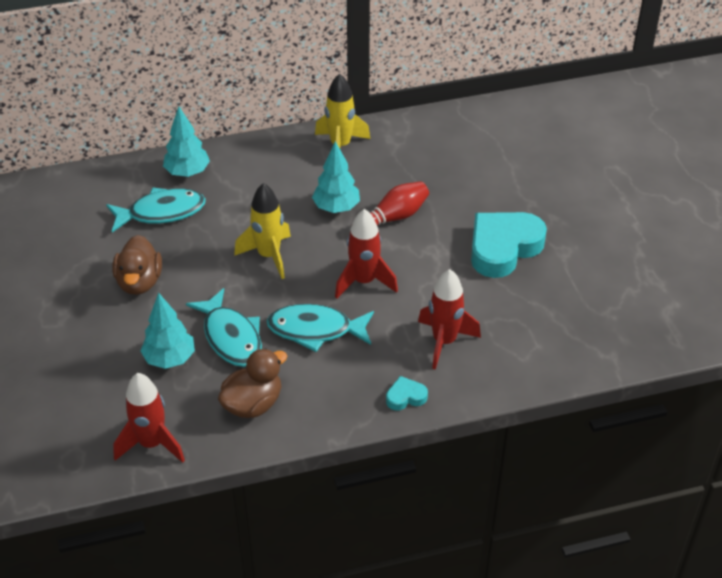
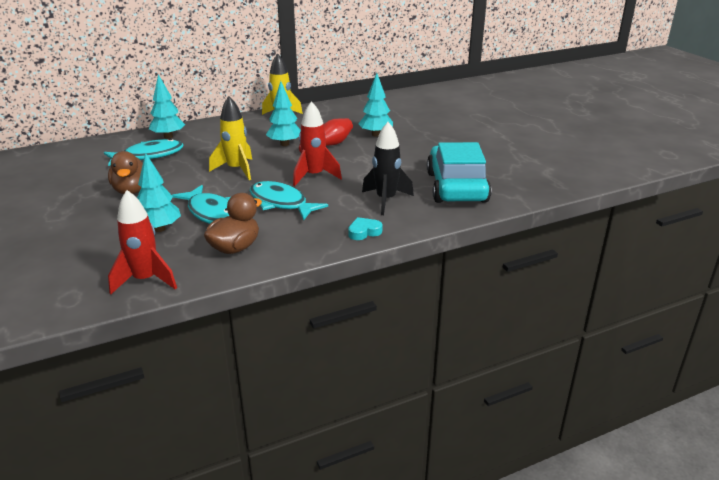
camera: 10 degrees left, 15 degrees down
(315, 330) = (281, 203): turquoise fish -> turquoise fish turned 45 degrees clockwise
(444, 341) = (386, 200): red rocket -> black rocket
(461, 200) = (376, 134): none -> turquoise tree
(503, 248) = (414, 153): turquoise heart -> none
(539, 327) = (456, 187): none -> turquoise car

